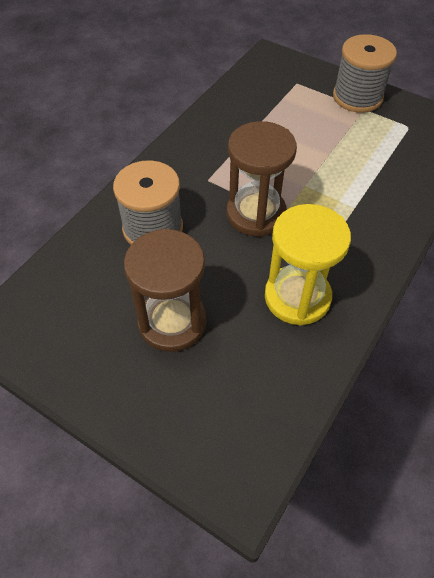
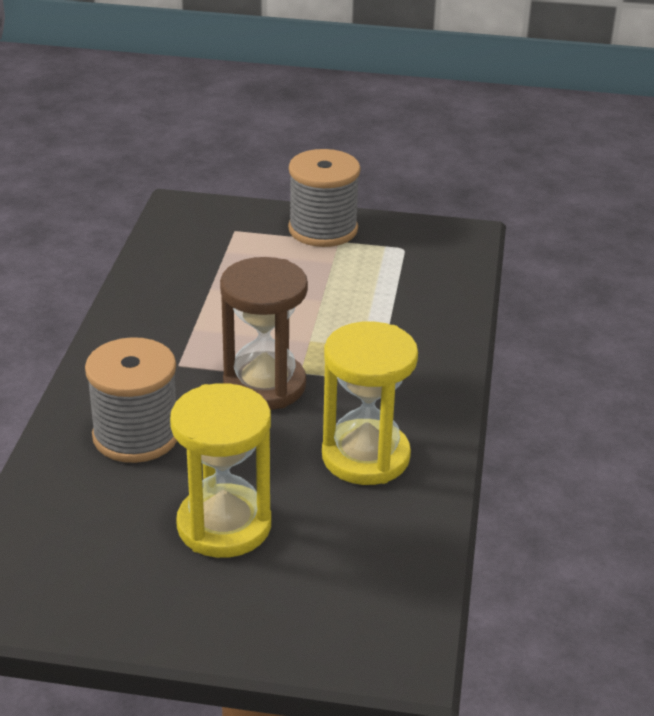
camera: 25 degrees left, 20 degrees down
(172, 322) = (224, 525): brown hourglass -> yellow hourglass

